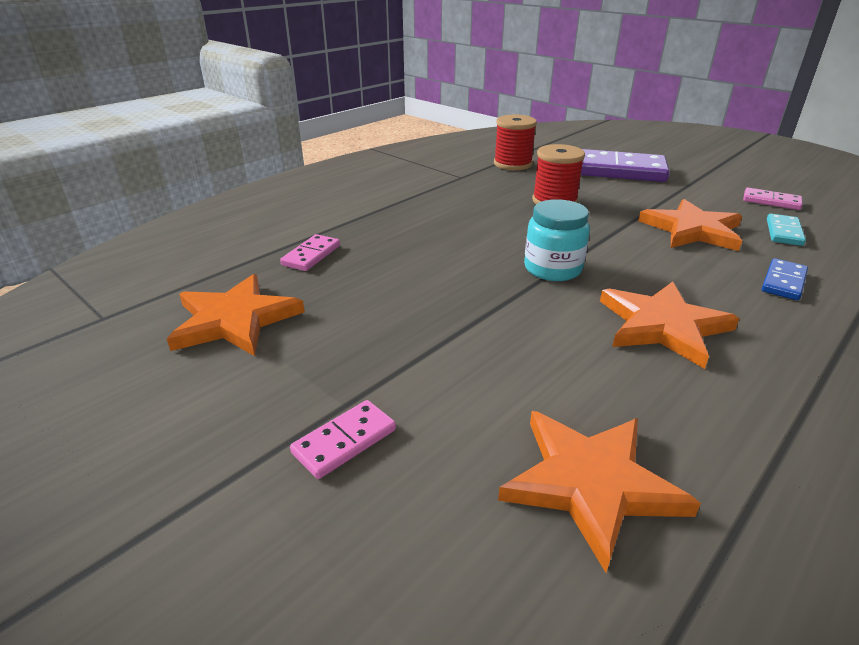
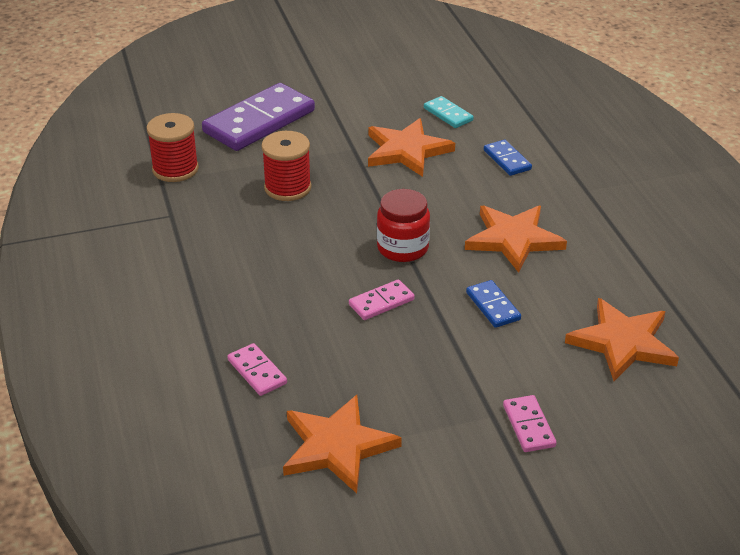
camera: 60 degrees left, 5 degrees up
(532, 346) = (492, 306): none -> blue domino
(552, 269) = (402, 248): turquoise jar -> red jar
(771, 201) = (399, 86): pink domino -> pink domino (381, 302)

